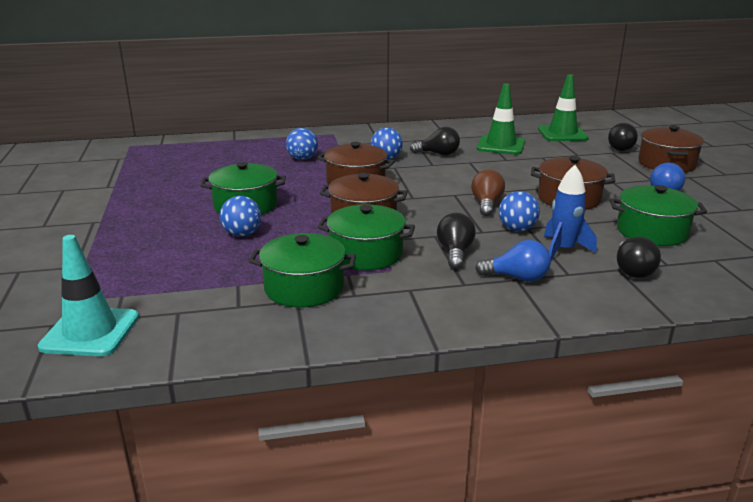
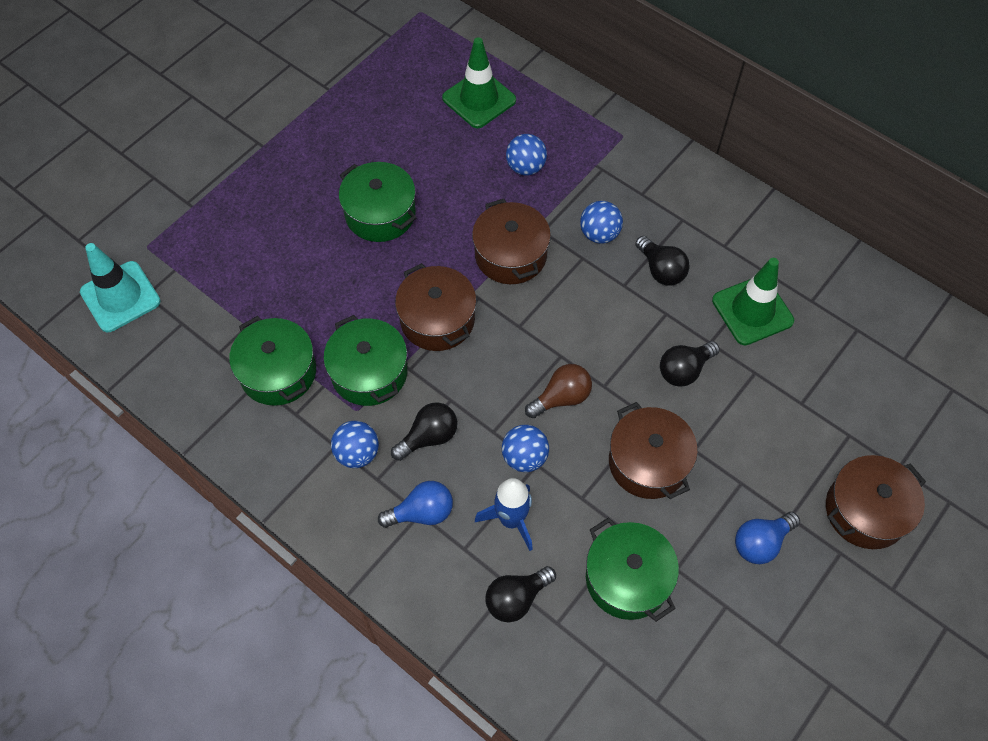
camera: 50 degrees right, 35 degrees up
(242, 234) = (326, 258): blue ball -> blue ball (357, 453)
(517, 278) = (422, 512): blue light bulb -> blue light bulb turned 75 degrees counterclockwise
(562, 134) = (865, 349): green traffic cone -> green traffic cone (479, 99)
(619, 148) = (874, 434): black light bulb -> black light bulb (684, 370)

